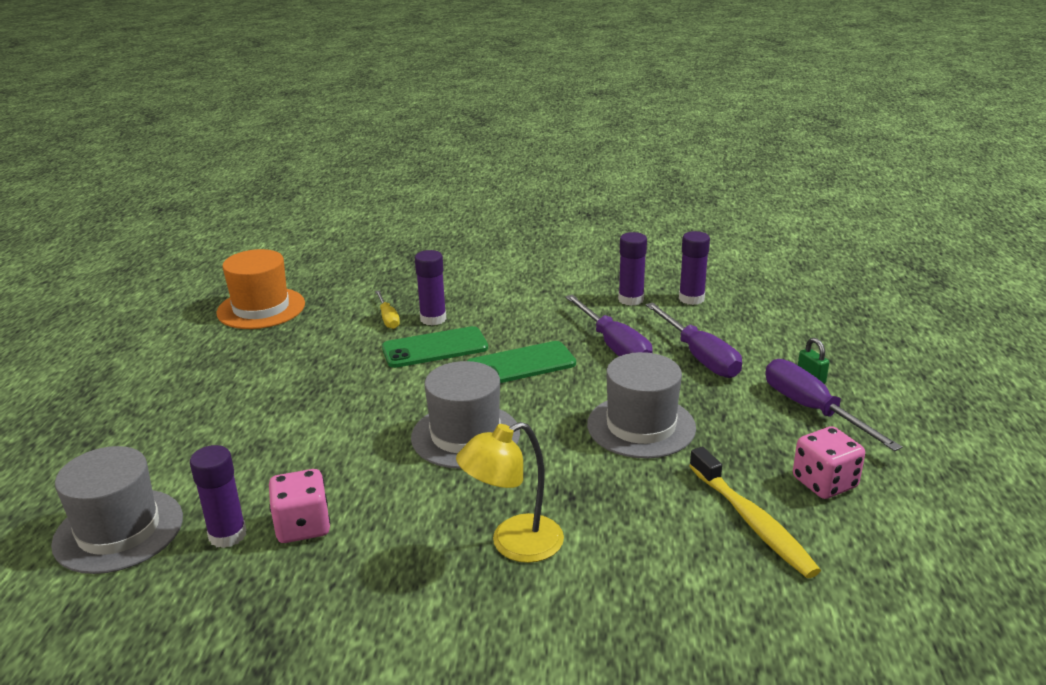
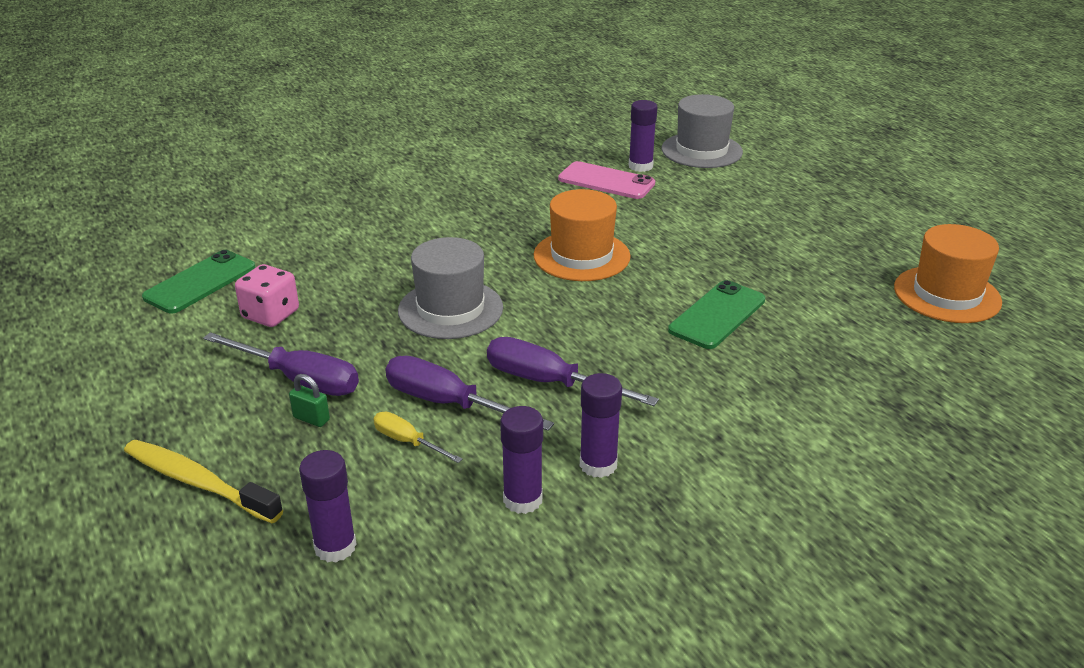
camera: 145 degrees right, 5 degrees up
(303, 526) = (606, 181): pink dice -> pink phone
(388, 318) = (815, 329): yellow screwdriver -> yellow screwdriver (407, 442)
(433, 319) = (772, 346): purple glue stick -> purple glue stick (335, 547)
(465, 435) = (581, 256): grey hat -> orange hat
(514, 544) = (470, 212): yellow lamp -> none
(521, 364) = (616, 328): green phone -> green phone (200, 282)
(752, 522) = (318, 271): yellow toothbrush -> yellow toothbrush (197, 482)

